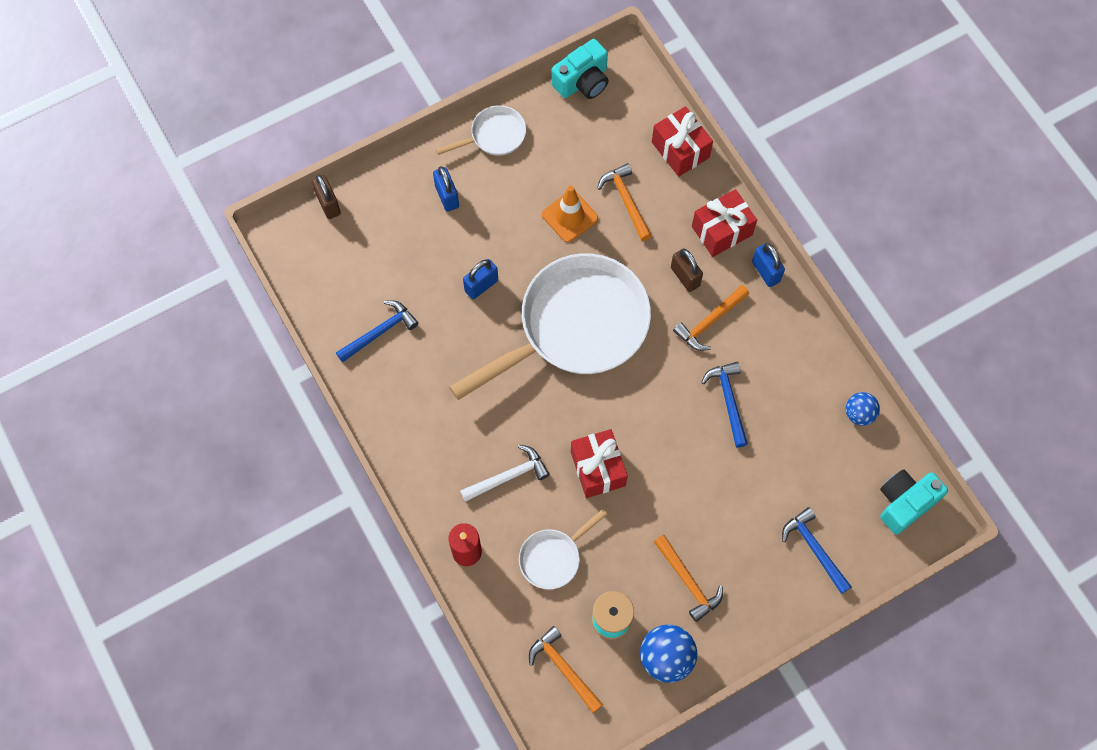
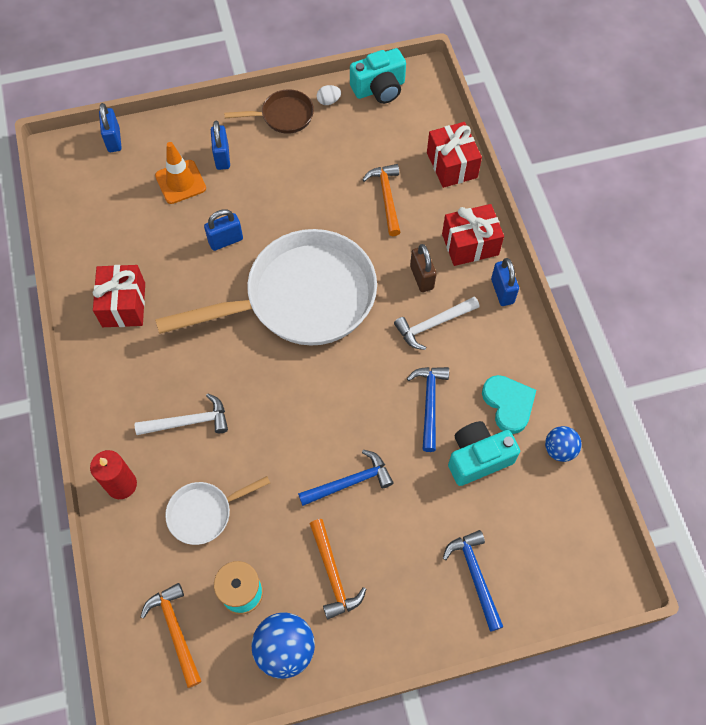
camera: 15 degrees right, 5 degrees down
(328, 204) = (114, 140): brown padlock -> blue padlock
(380, 332) = (117, 259): blue hammer -> blue hammer (350, 482)
(494, 136) = (283, 116): white pan -> brown pan
(535, 108) = (328, 101): none -> white egg
(569, 216) = (329, 199): orange traffic cone -> orange traffic cone (180, 182)
(597, 469) = (278, 437): red gift -> red gift (124, 305)
(709, 322) = (433, 324): orange hammer -> white hammer
(801, 382) = (508, 404): none -> turquoise heart
(905, 503) = (584, 553): turquoise camera -> turquoise camera (478, 458)

